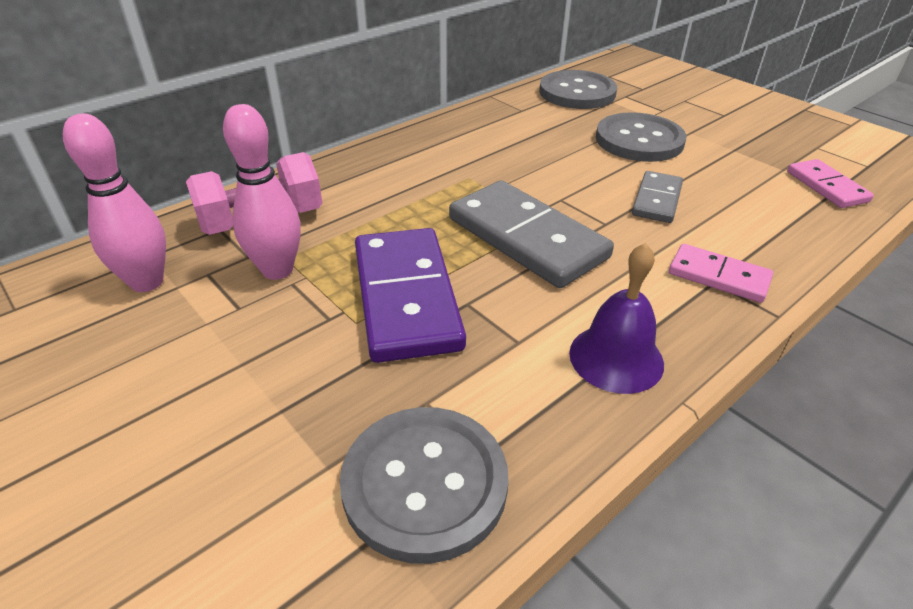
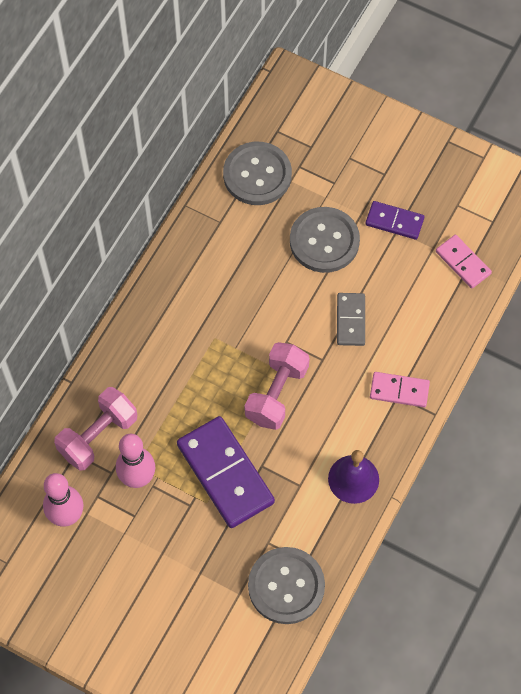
camera: 20 degrees left, 25 degrees up
(526, 238) = (276, 394): grey domino -> pink dumbbell
(732, 143) = (394, 221): none -> purple domino

